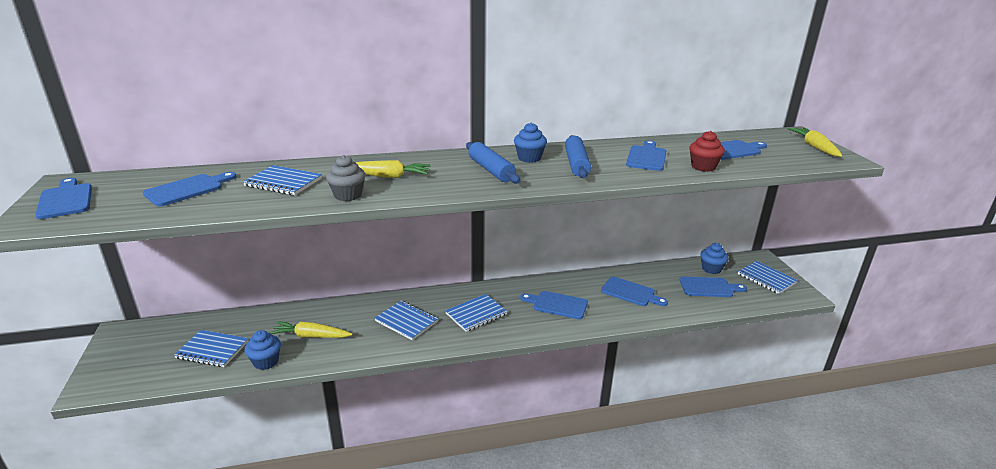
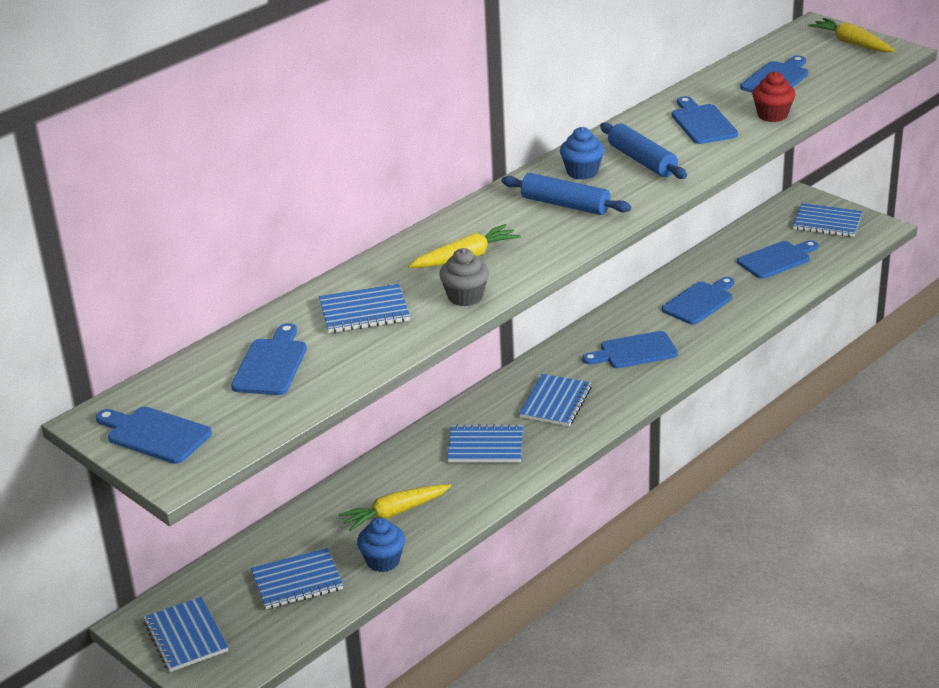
camera: 30 degrees left, 5 degrees up
(123, 352) = (186, 637): none -> blue notebook
(630, 292) = (699, 302): blue cutting board -> blue cutting board turned 45 degrees counterclockwise
(711, 269) = (759, 234): blue cupcake -> none

